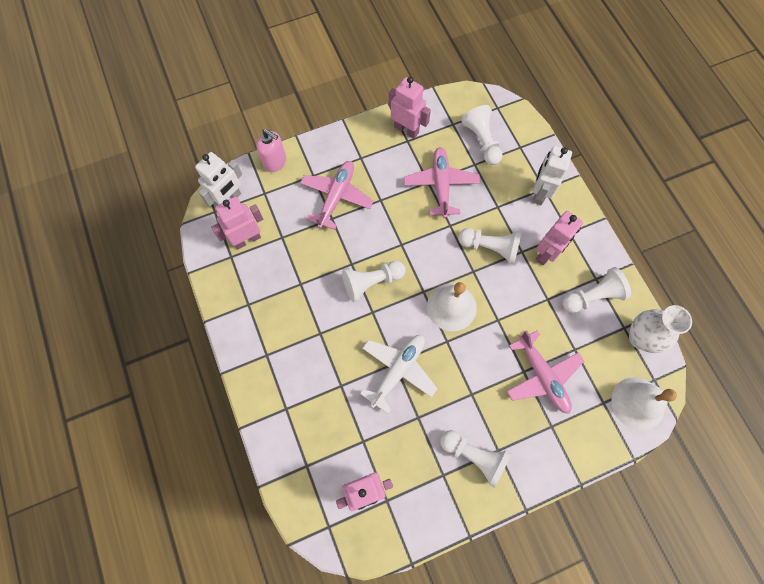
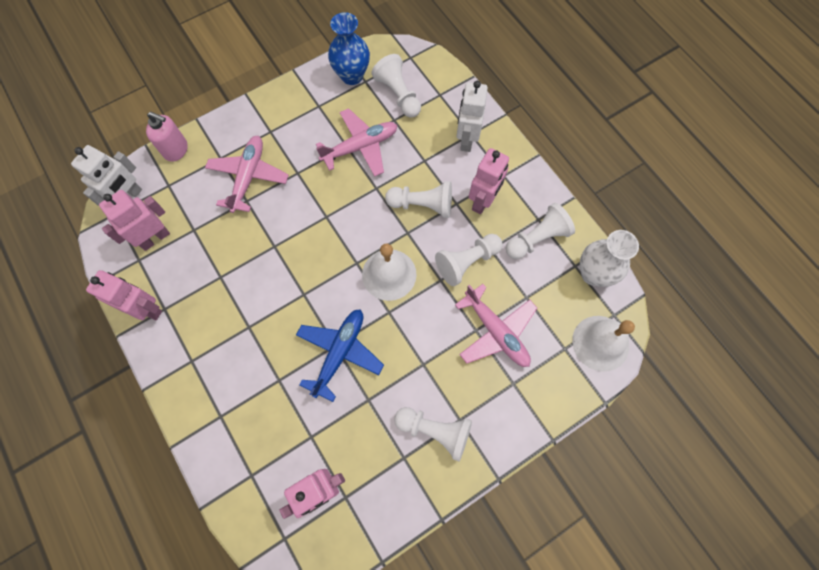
camera: 10 degrees left, 0 degrees up
(371, 282) = (299, 262): white pawn -> white pawn (467, 262)
(398, 370) = (340, 353): white plane -> blue plane
(406, 129) = (316, 94): pink robot -> pink robot (147, 309)
(441, 117) = (352, 76): none -> blue vase
(441, 185) = (360, 147): pink plane -> pink plane turned 75 degrees clockwise

